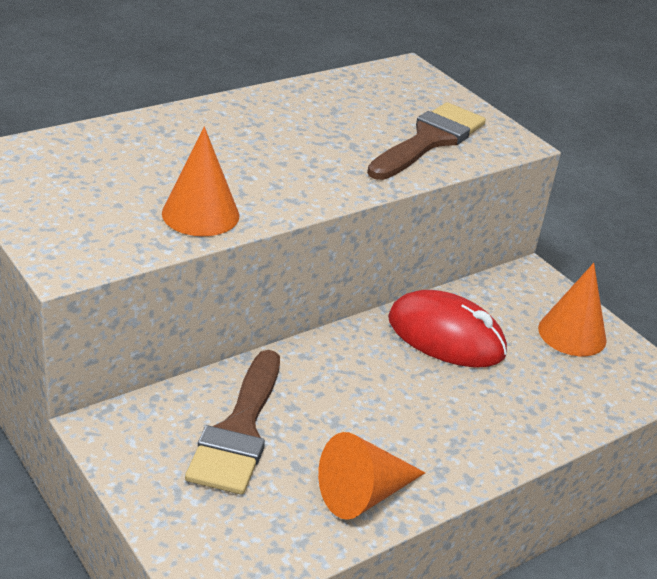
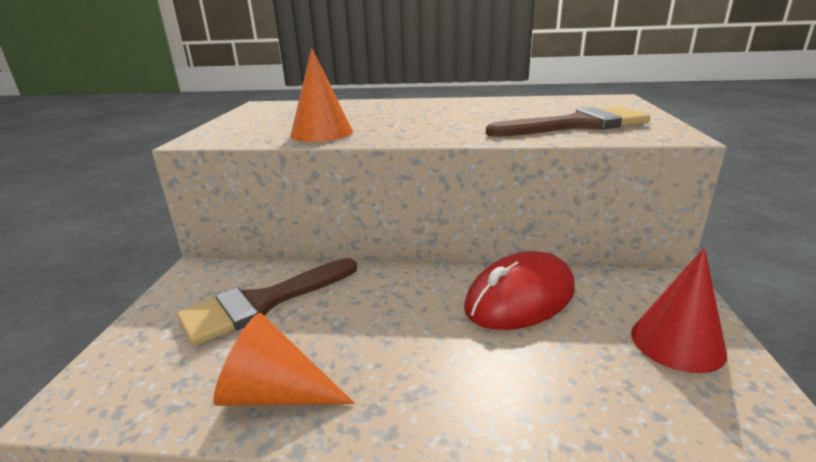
camera: 45 degrees right, 10 degrees down
(446, 336) = (520, 299): red mouse -> red mouse turned 75 degrees clockwise
(572, 334) = (677, 342): orange cone -> red cone

